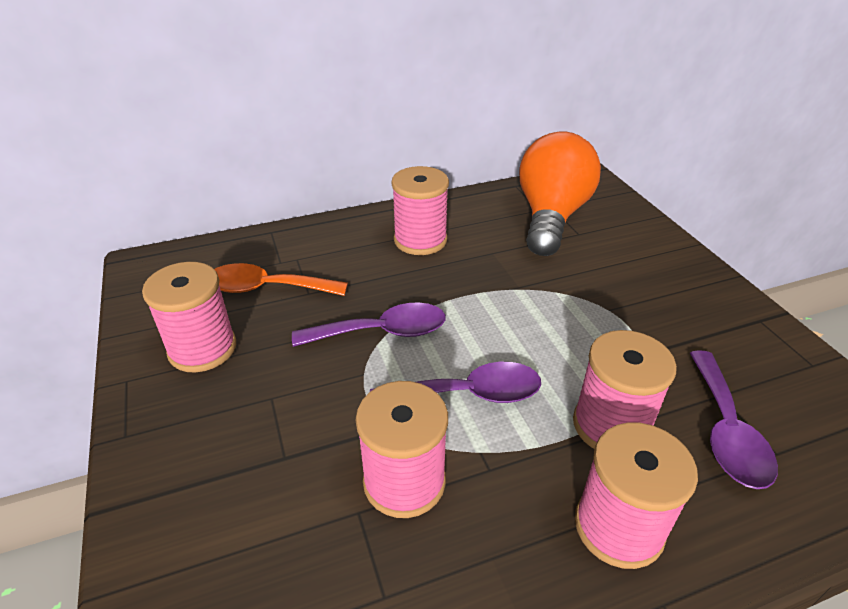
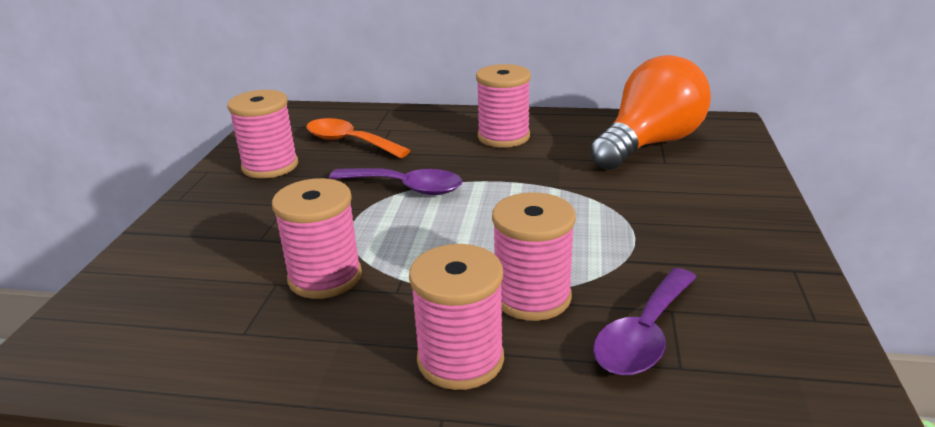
camera: 30 degrees right, 10 degrees down
(468, 394) = (431, 242): purple spoon -> none

